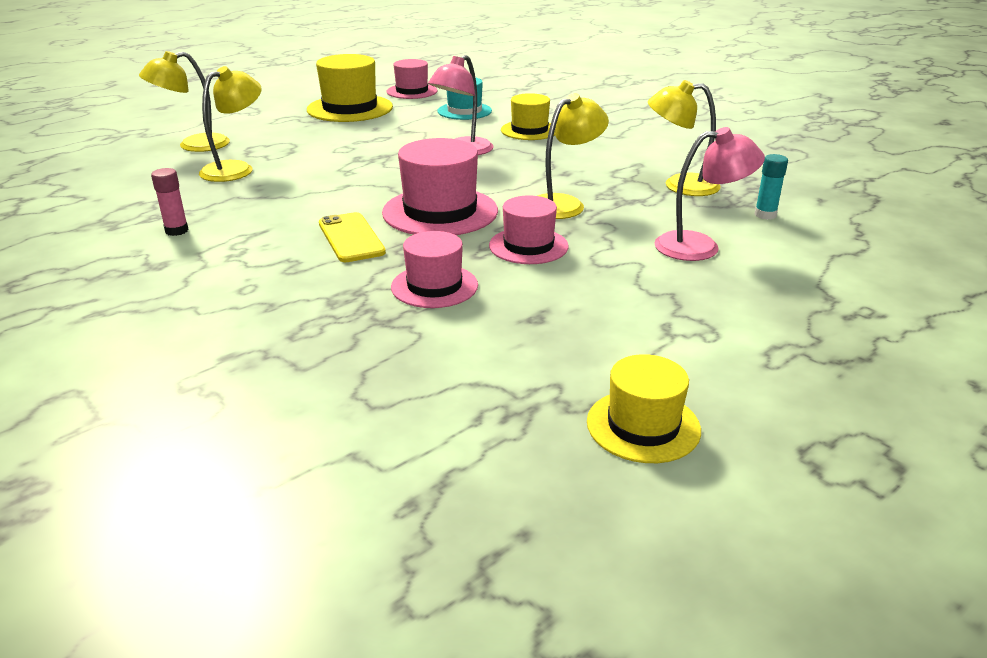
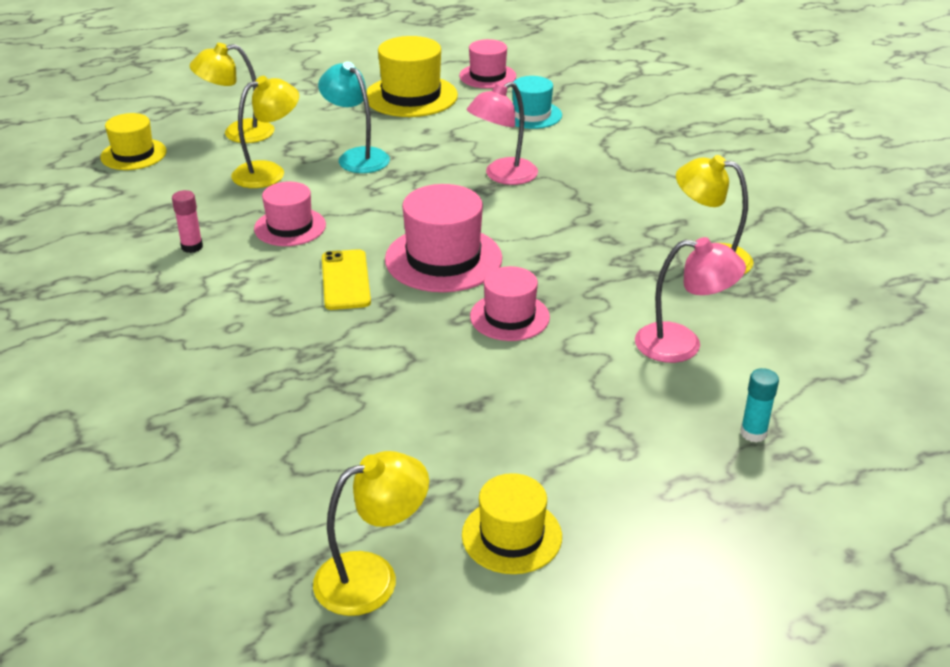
camera: 15 degrees right, 5 degrees up
(319, 151) = (357, 157): none -> turquoise lamp
(434, 286) = (399, 352): pink hat -> pink hat (290, 227)
(529, 130) = (588, 154): yellow hat -> yellow hat (133, 154)
(564, 204) = (573, 267): yellow lamp -> yellow lamp (372, 577)
(765, 215) = (778, 313): turquoise glue stick -> turquoise glue stick (753, 433)

